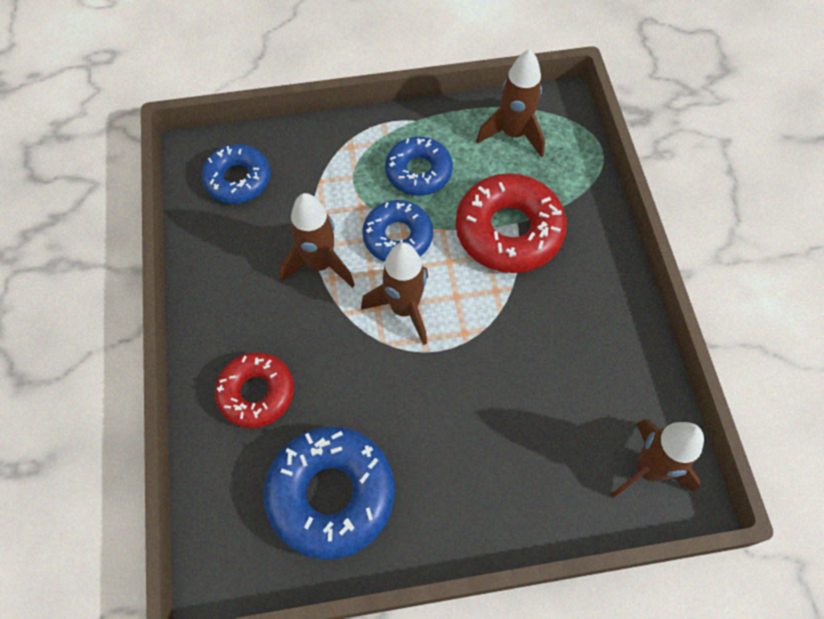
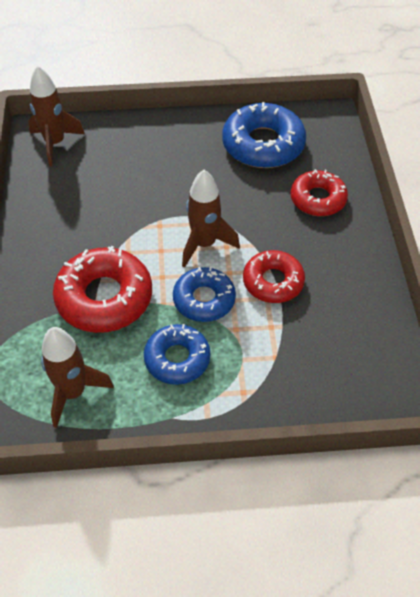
camera: 175 degrees left, 10 degrees down
(238, 179) = (355, 364): blue donut -> none
(320, 264) = (273, 282): brown rocket -> red donut

